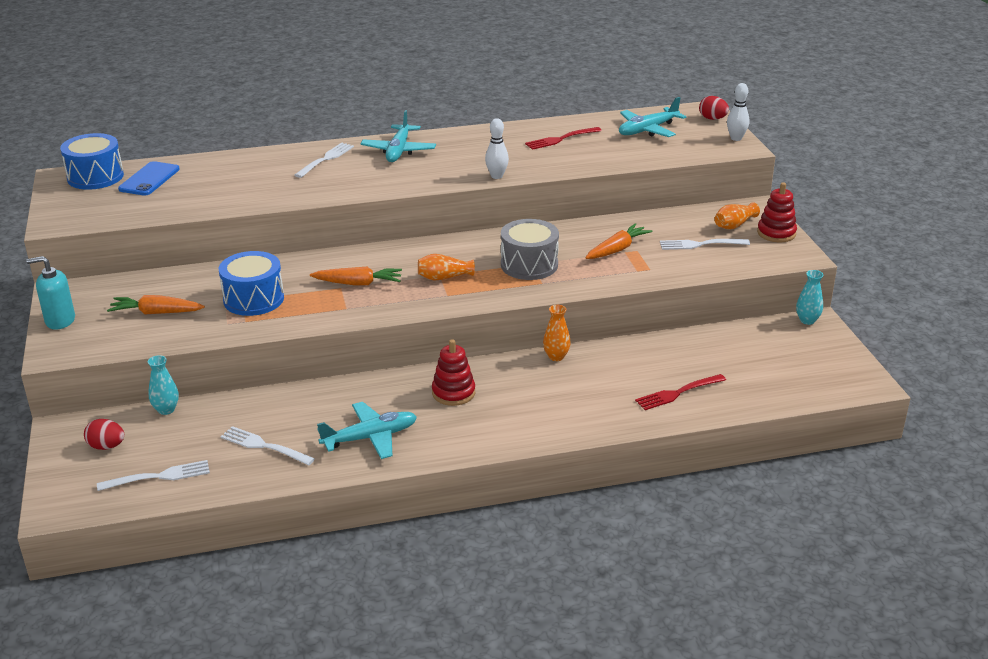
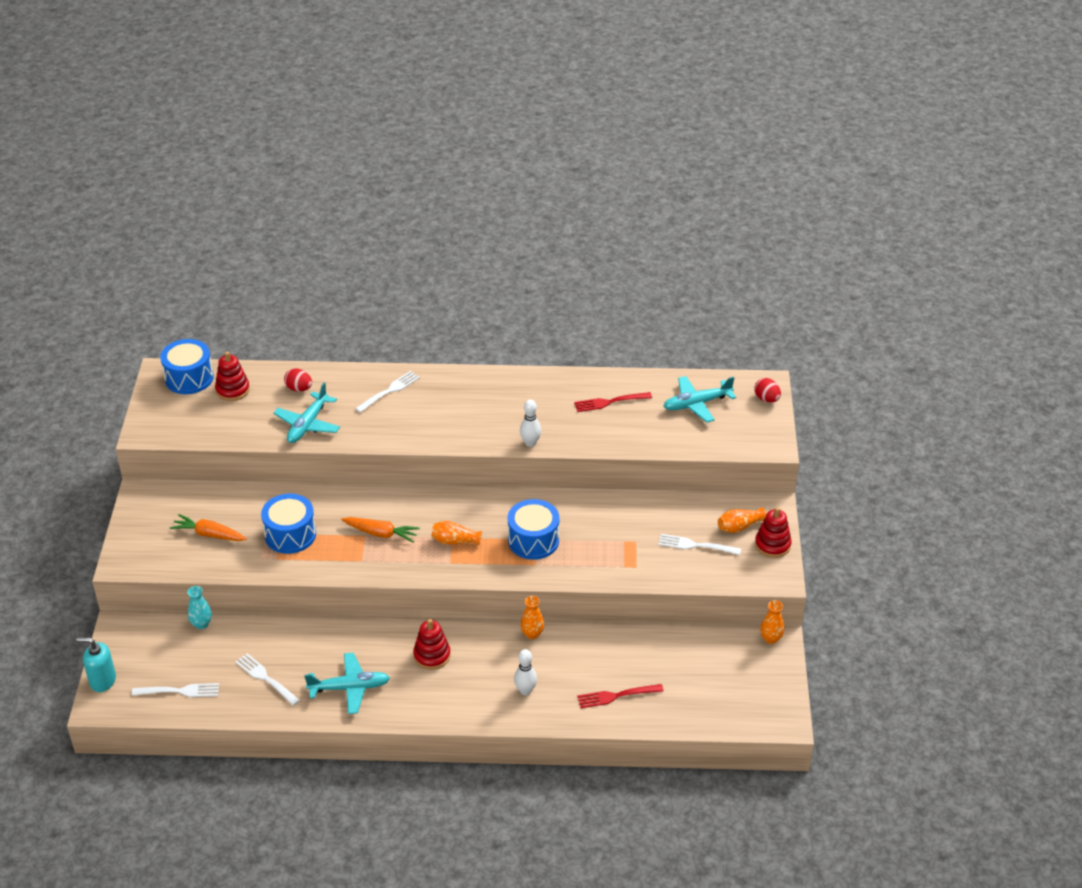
camera: 15 degrees right, 10 degrees up
(60, 320) = (133, 528): turquoise soap dispenser -> turquoise soap dispenser (102, 680)
(106, 446) = (148, 652): red egg -> red egg (299, 389)
(149, 179) = (232, 390): blue phone -> red stacking toy
(398, 151) = (457, 391): turquoise plane -> turquoise plane (307, 424)
(529, 265) = (533, 540): grey drum -> blue drum
(617, 249) = (618, 536): orange carrot -> none
(736, 138) = (774, 432): white bowling pin -> white bowling pin (525, 690)
(807, 320) = (770, 638): turquoise vase -> orange vase

